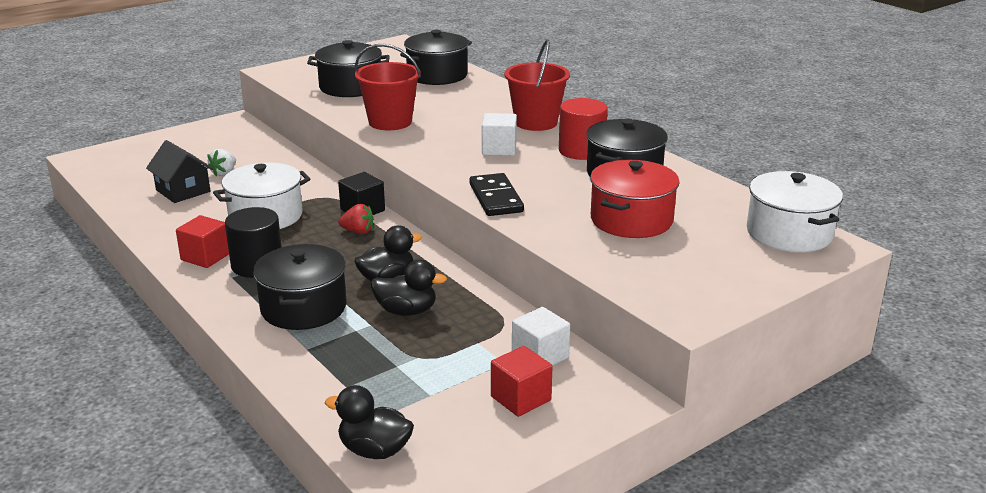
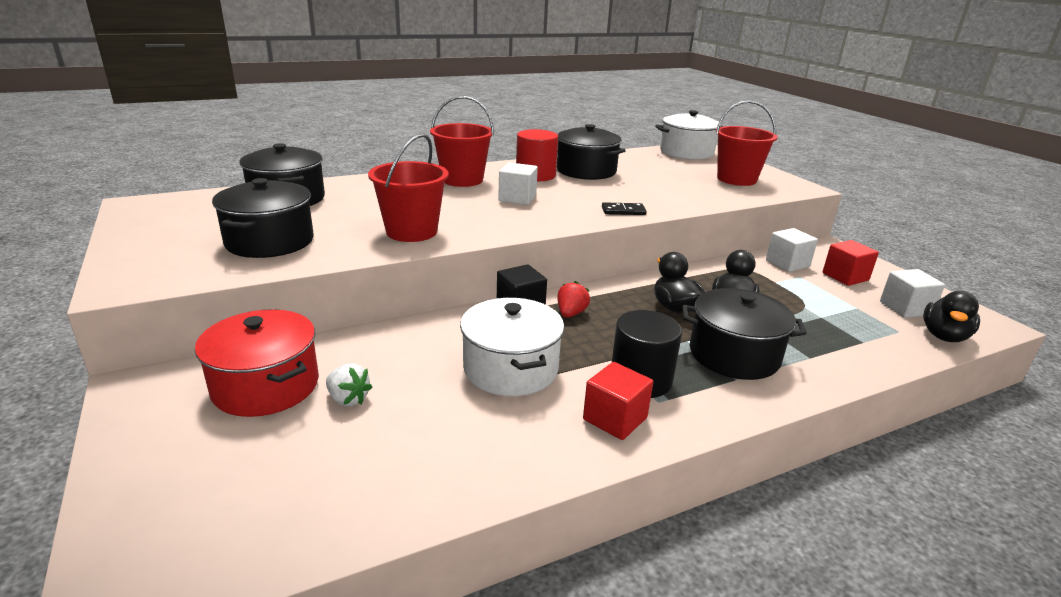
camera: 80 degrees left, 0 degrees up
(183, 191) = (390, 440): black house -> none
(442, 434) = (905, 308): none -> white cube
(495, 198) = (623, 211): black domino -> black domino, size x0.61
(631, 220) = (667, 180): red pot -> red pot (266, 386)
(681, 266) = (736, 179): none -> red bucket

